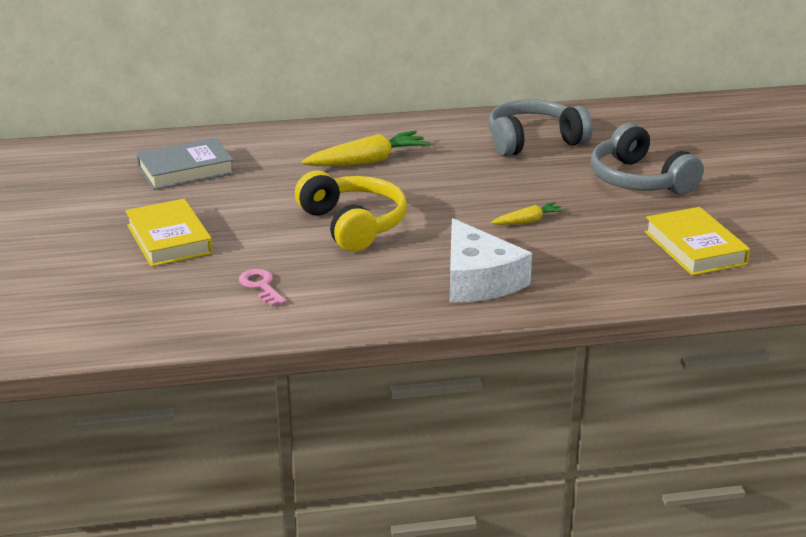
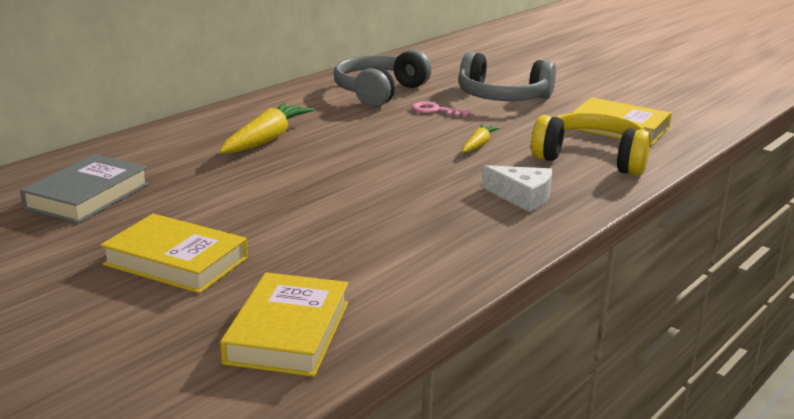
camera: 40 degrees left, 5 degrees down
(160, 312) = (288, 332): none -> yellow book
(261, 286) = (349, 268): pink key -> pink key (435, 110)
(353, 225) = (343, 190): yellow headphones -> yellow headphones (591, 158)
(478, 280) = (522, 197): white cheese -> white cheese, size x0.64

